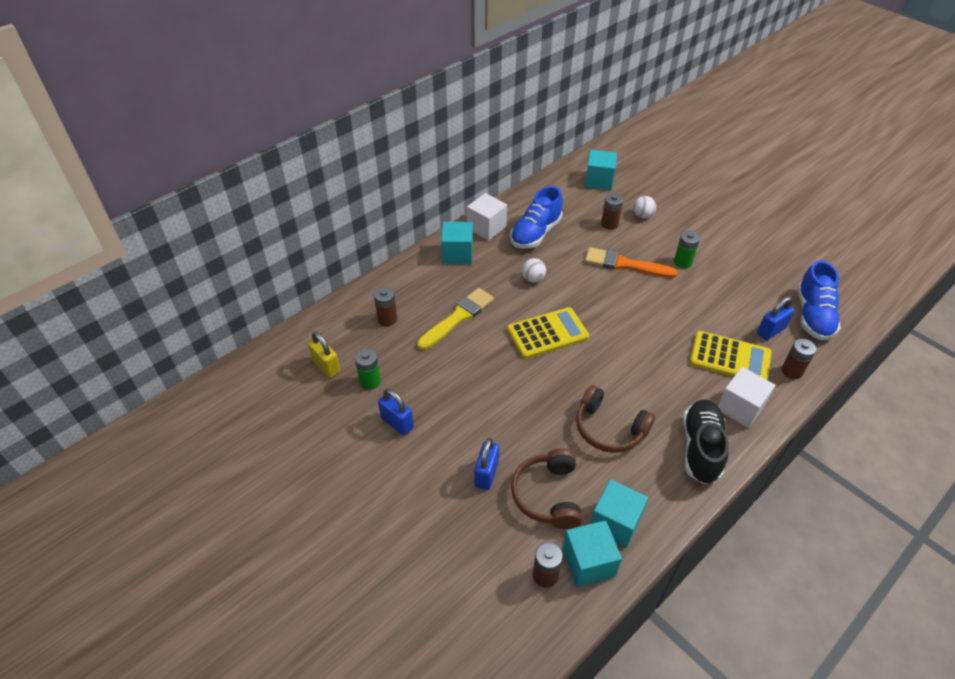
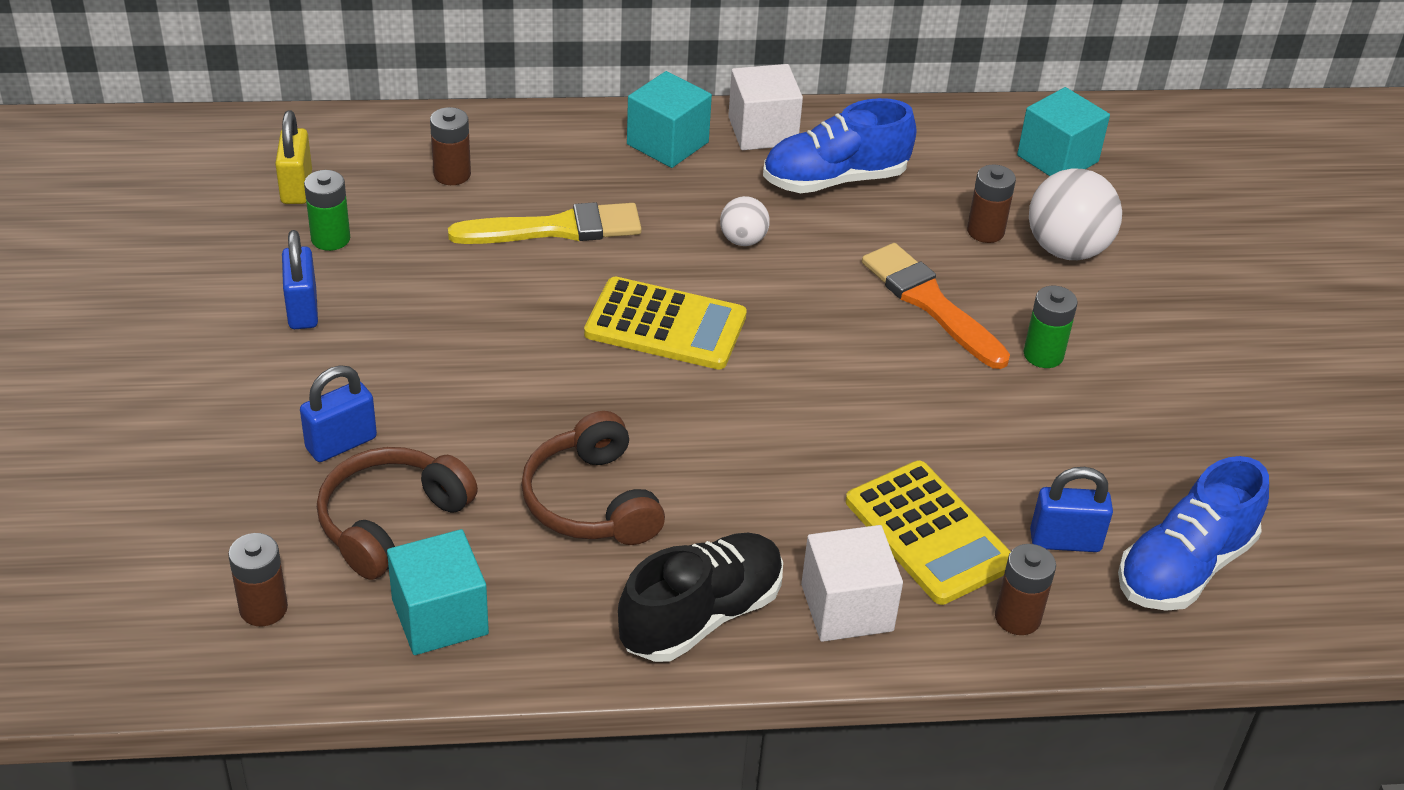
camera: 35 degrees right, 5 degrees down
(588, 562) = (340, 635): turquoise cube -> none
(642, 215) = (1066, 249): white ball -> white ball, size x1.84

